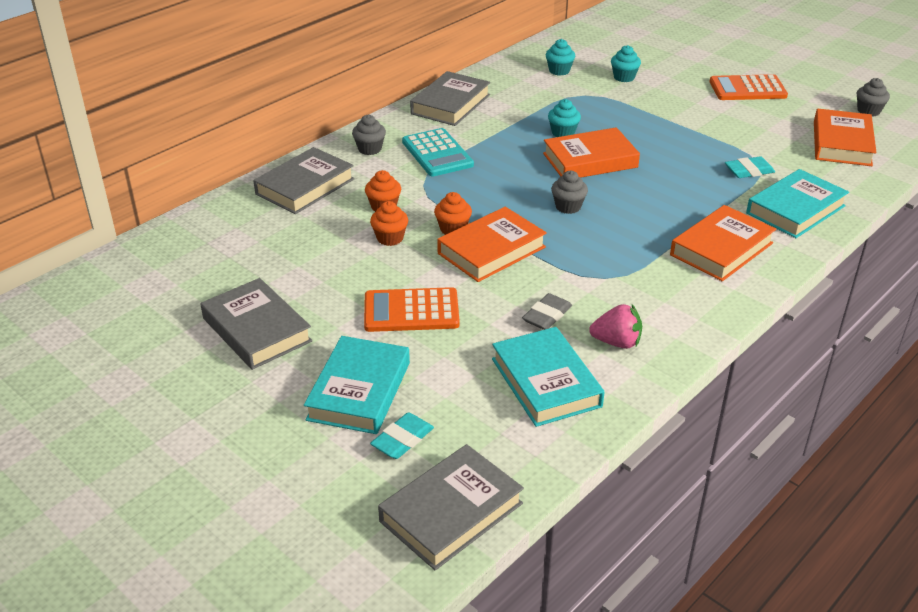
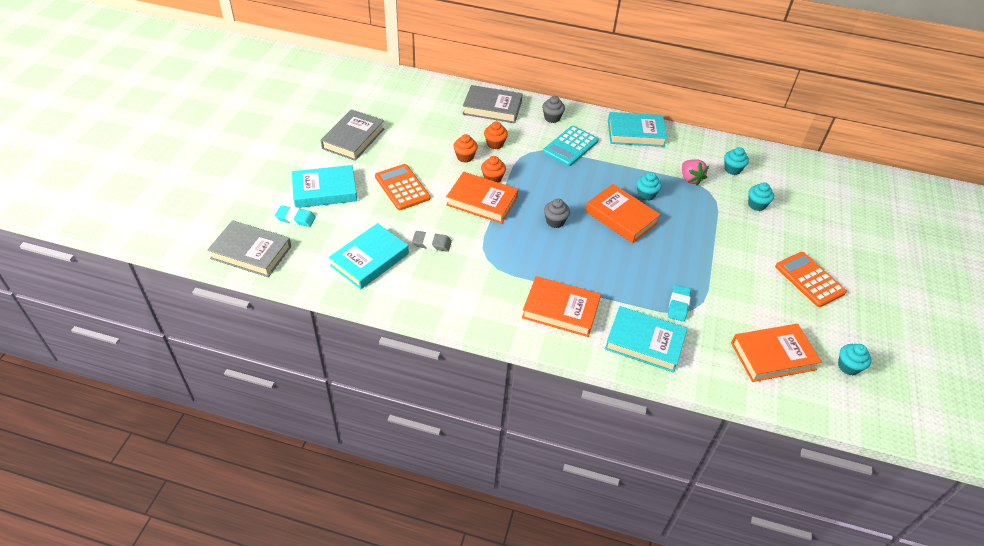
camera: 60 degrees right, 10 degrees up
(450, 104) = (635, 133): grey book -> turquoise book
(616, 342) = (424, 281): pink strawberry -> pink strawberry (690, 179)
(749, 171) = (678, 305): turquoise eraser -> turquoise eraser turned 60 degrees clockwise
(868, 111) = (848, 366): grey cupcake -> turquoise cupcake

